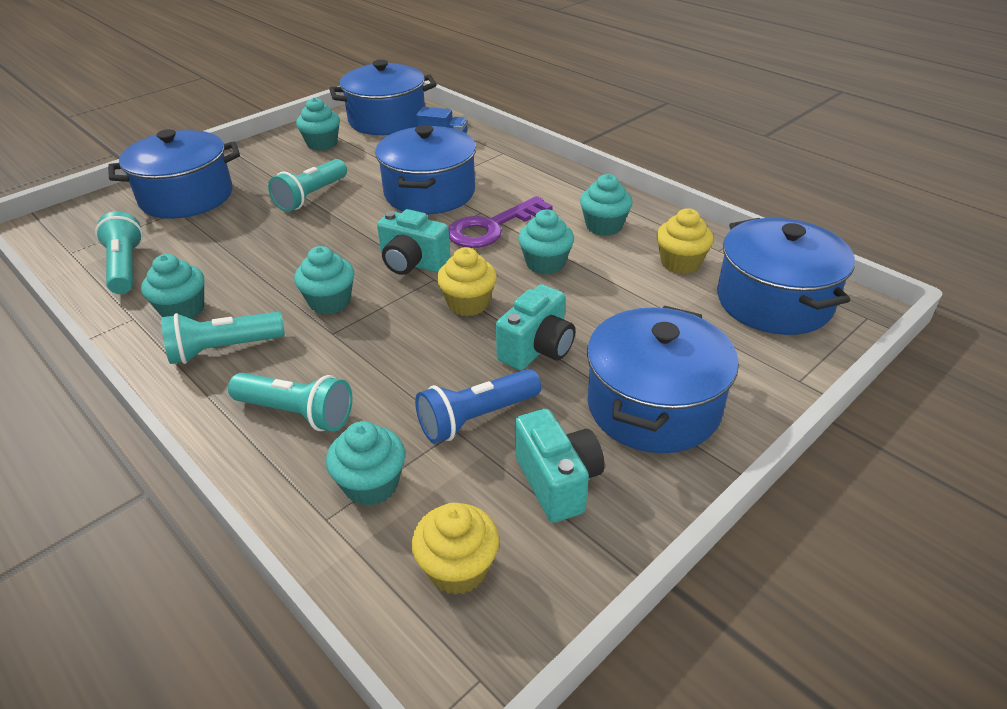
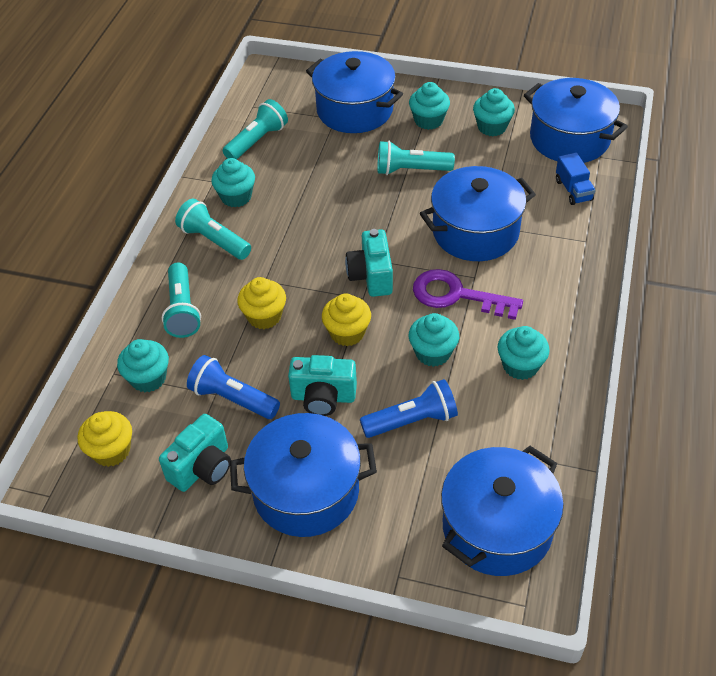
camera: 60 degrees right, 10 degrees up
(330, 302) = (294, 259): turquoise cupcake -> turquoise cupcake (428, 120)
(616, 304) = (412, 421): none -> blue flashlight
(680, 263) = (505, 441): yellow cupcake -> yellow cupcake (264, 316)

